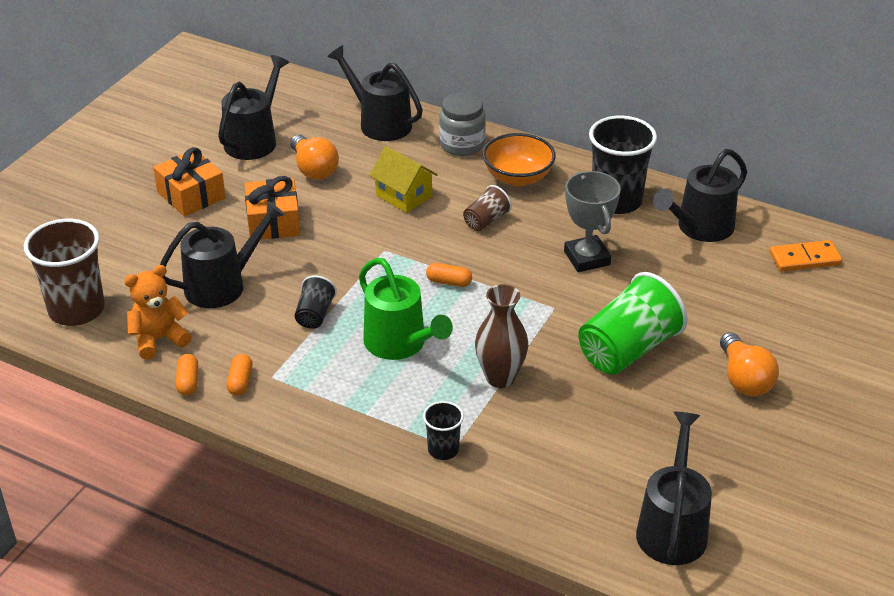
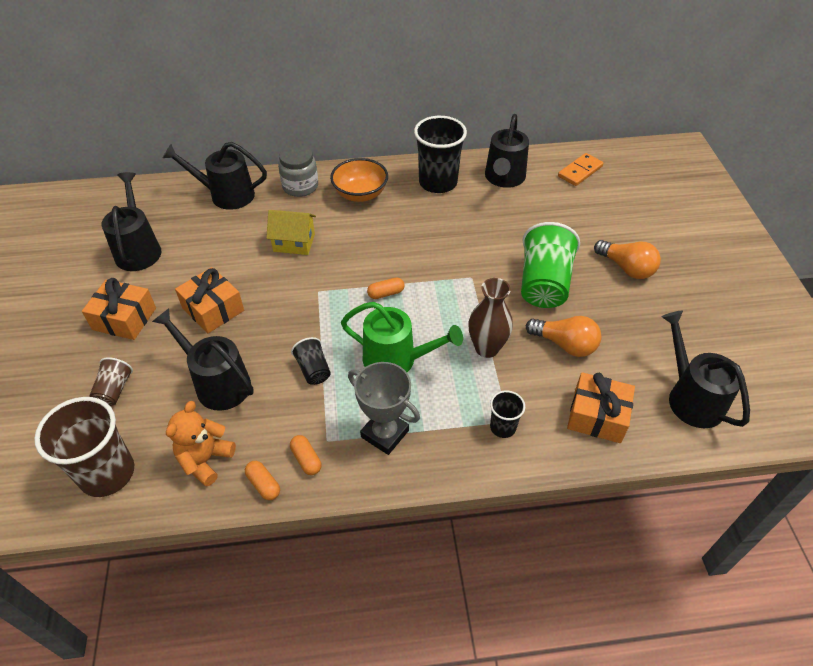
camera: 35 degrees left, 10 degrees up
(222, 285) = (218, 383): black watering can -> black watering can turned 75 degrees counterclockwise
(314, 169) = (207, 252): orange light bulb -> orange light bulb (565, 344)
(486, 221) = (368, 235): brown cup -> brown cup (114, 390)
(549, 490) = (597, 416): none -> orange gift
(587, 258) = (458, 231): grey trophy -> grey trophy (385, 433)

